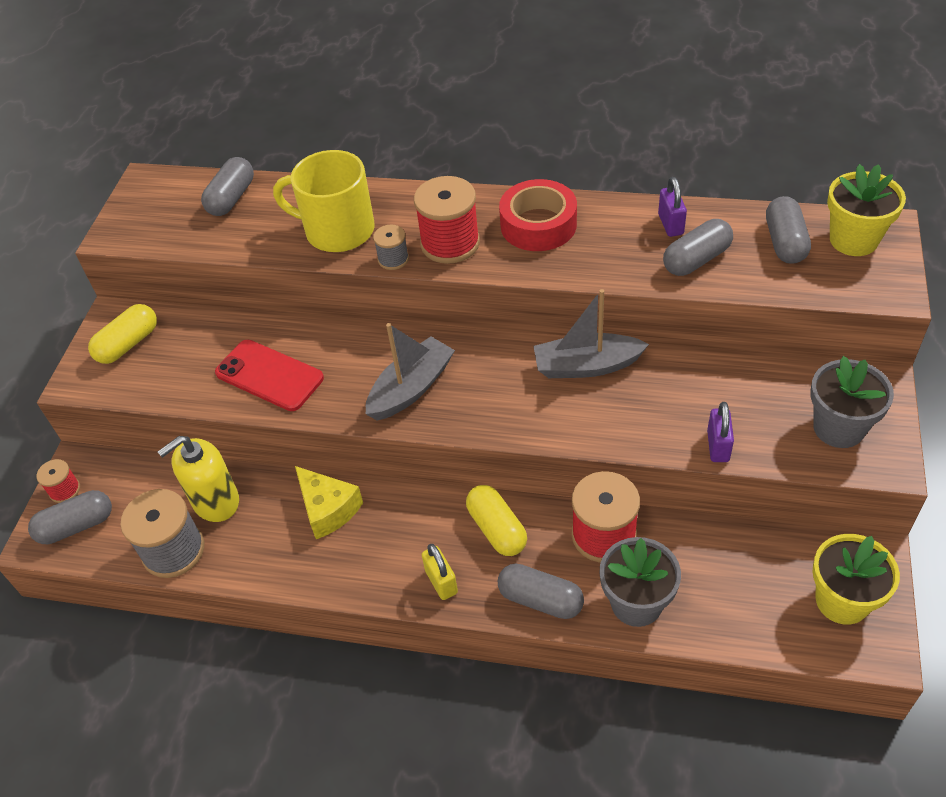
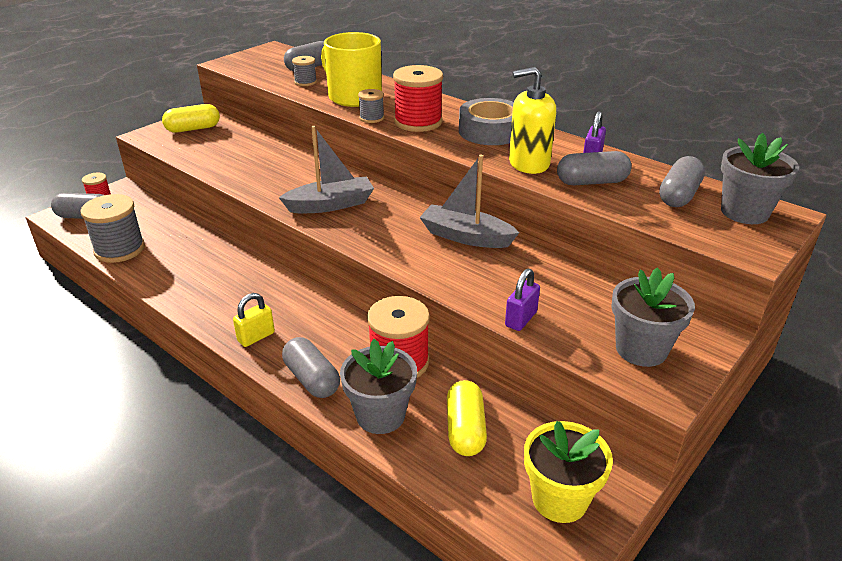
camera: 25 degrees right, 15 degrees down
(215, 501) = (171, 236): yellow soap dispenser -> yellow soap dispenser (528, 163)
(254, 229) = (305, 82): none -> grey spool
(269, 375) = (252, 168): red phone -> none
(328, 509) = (230, 267): yellow cheese -> none
(441, 582) = (256, 337): yellow padlock -> yellow padlock turned 45 degrees clockwise
(497, 529) = (326, 324): yellow capsule -> yellow capsule (465, 429)
(538, 225) = (490, 131): red tape -> grey tape
(853, 240) = (744, 212): yellow flower pot -> grey flower pot

